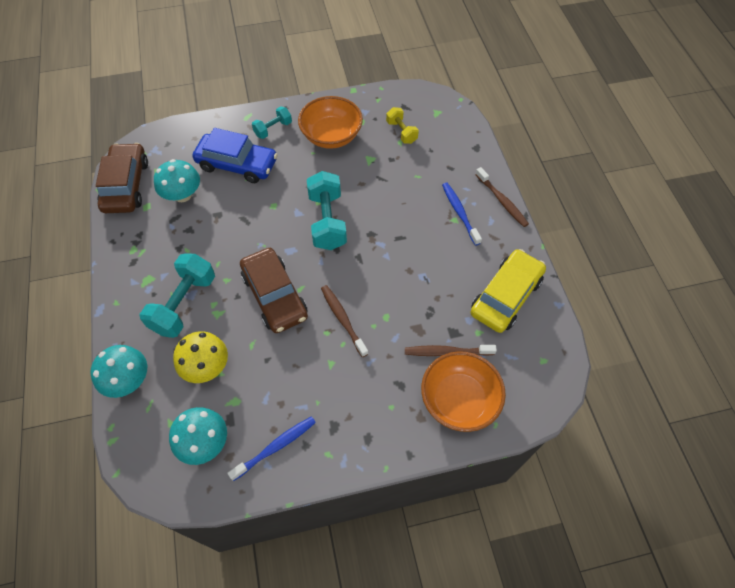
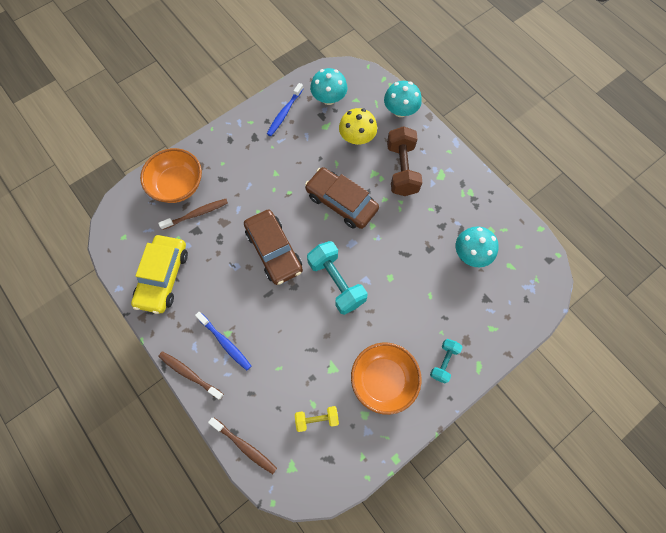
camera: 155 degrees right, 10 degrees up
(126, 185) = (523, 242): brown car -> brown car (274, 250)
(184, 304) = (401, 169): turquoise dumbbell -> brown dumbbell
(237, 164) = (448, 305): blue car -> none
(343, 319) = (282, 206): brown toothbrush -> brown toothbrush (244, 446)
(401, 132) = (317, 419): yellow dumbbell -> yellow dumbbell turned 45 degrees counterclockwise

